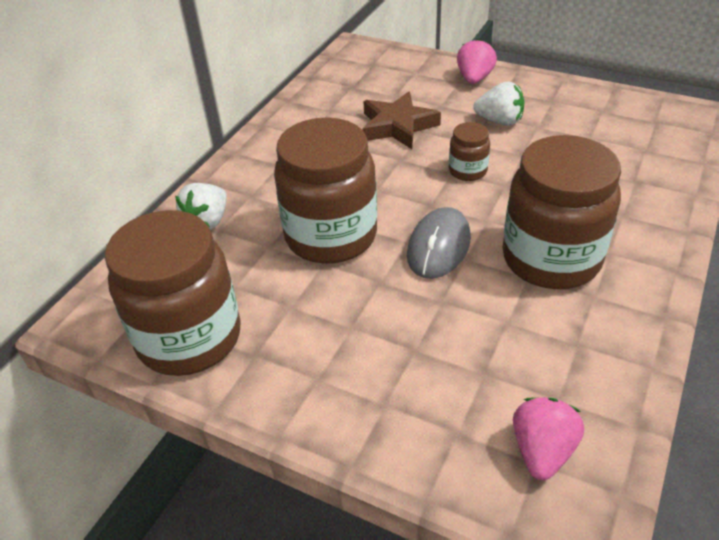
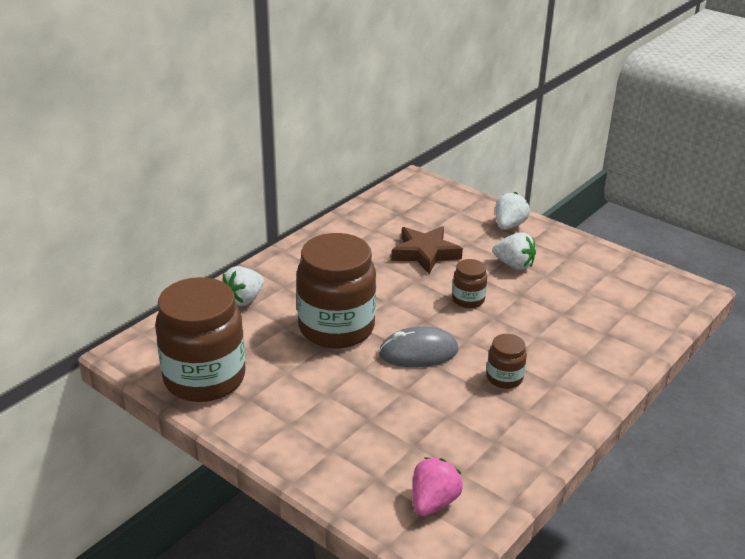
camera: 10 degrees right, 10 degrees down
(438, 247) = (418, 352): grey mouse -> grey mouse turned 45 degrees clockwise
(474, 79) = (509, 225): pink strawberry -> white strawberry
(551, 259) = (504, 378): brown jar -> brown jar, size x0.45

